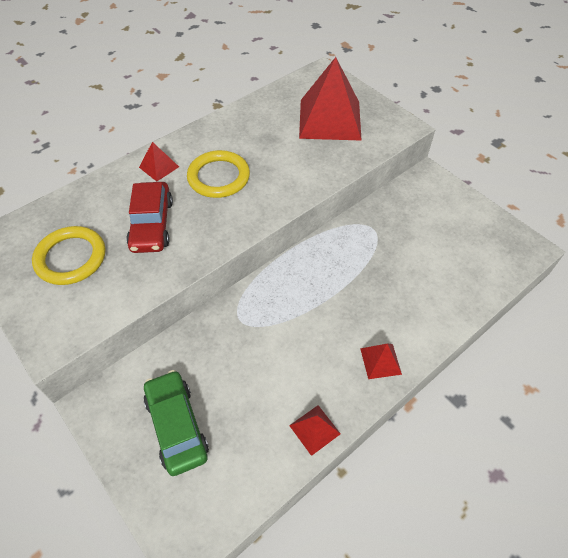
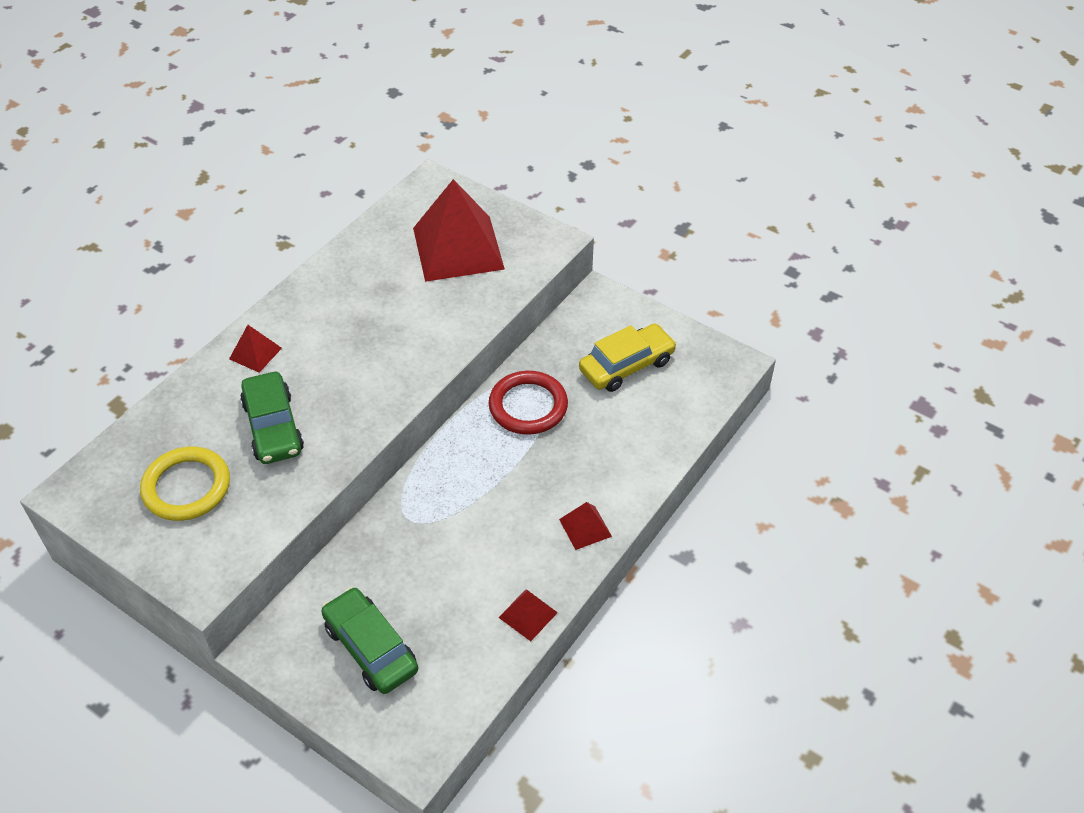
camera: 15 degrees left, 5 degrees down
(152, 224) = (273, 427): red car -> green car
(218, 177) = (337, 351): yellow ring -> none
(356, 248) = (528, 406): none -> red ring
(441, 233) = (626, 365): none -> yellow car

